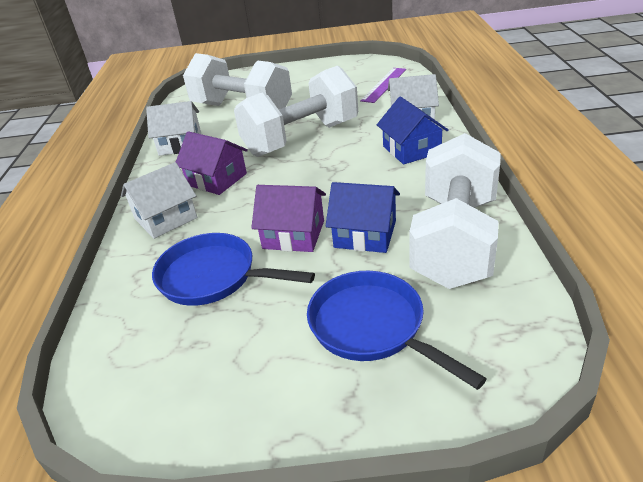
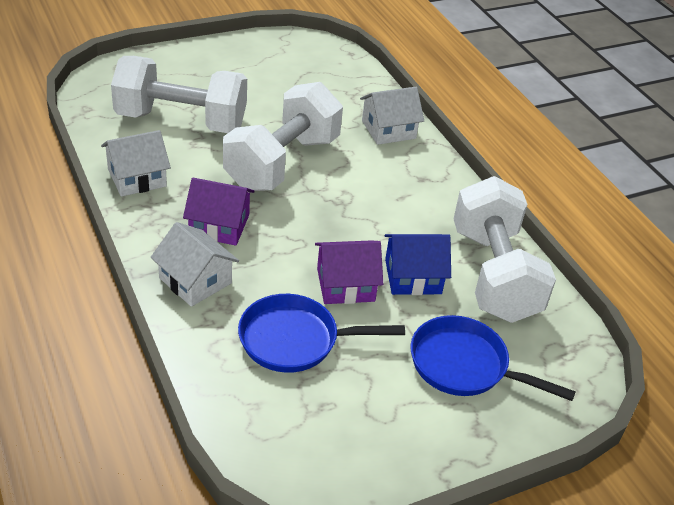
camera: 30 degrees left, 5 degrees up
(165, 218) = (195, 280): white house -> white house turned 75 degrees counterclockwise
(384, 84) = (333, 79): purple ruler -> none
(411, 150) = (408, 172): blue house -> none

